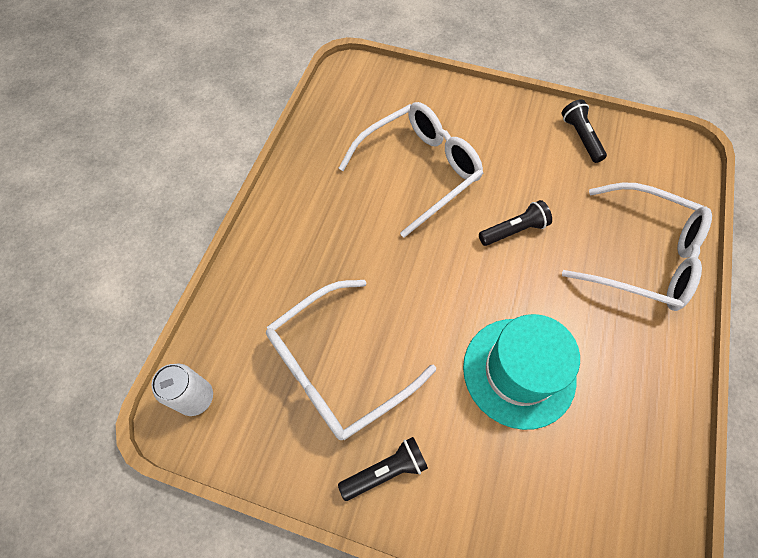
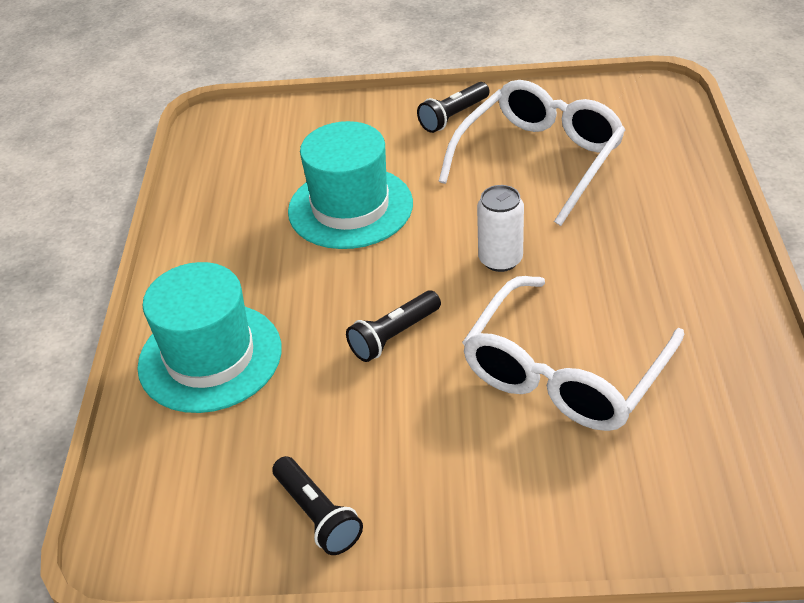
camera: 165 degrees right, 20 degrees down
(196, 398) = (657, 106): white can -> white can (500, 259)
(643, 257) = (210, 357): white glasses -> turquoise hat

